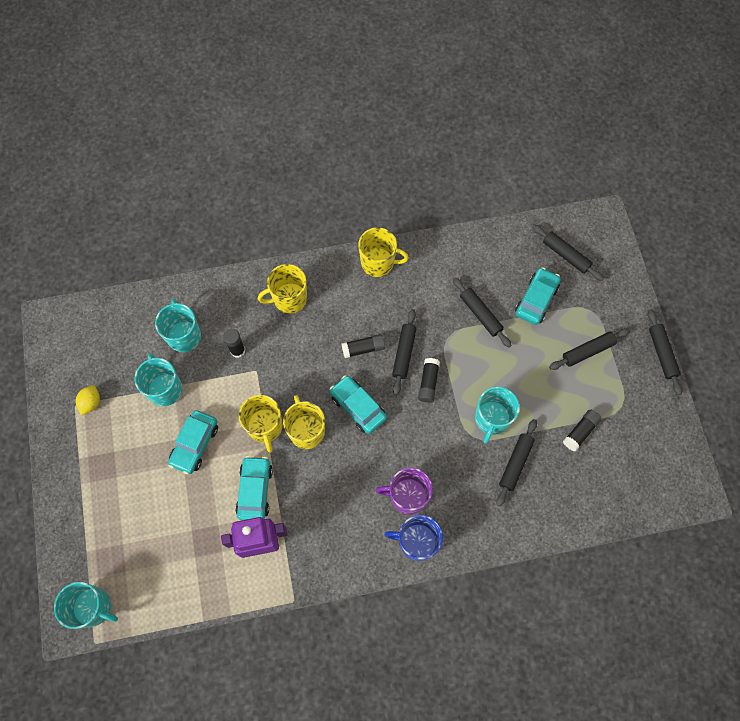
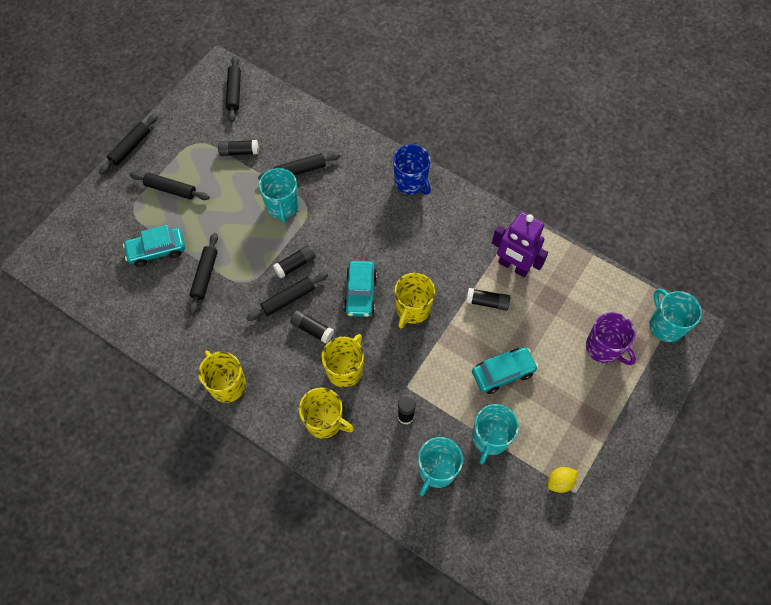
camera: 135 degrees left, 5 degrees down
(255, 490) = (487, 302): turquoise car -> black glue stick
(265, 427) = (439, 338): yellow mug -> yellow mug (345, 370)
(407, 496) = (388, 211): purple mug -> purple mug (603, 348)
(492, 419) = (282, 206): turquoise mug -> turquoise mug turned 105 degrees clockwise
(566, 255) = (96, 260): black rolling pin -> black rolling pin (234, 92)

